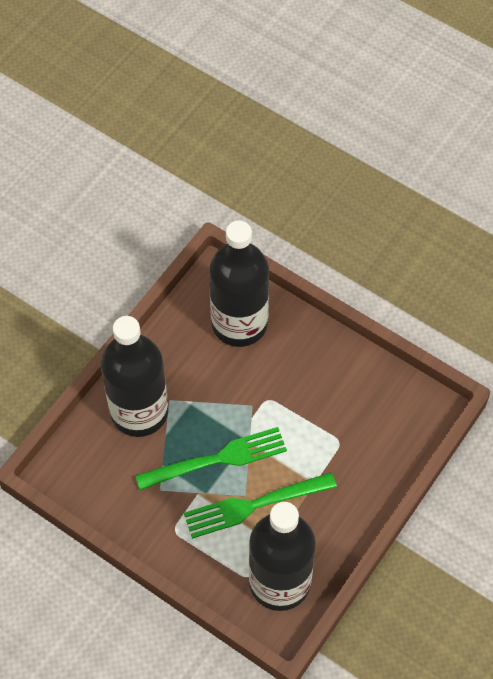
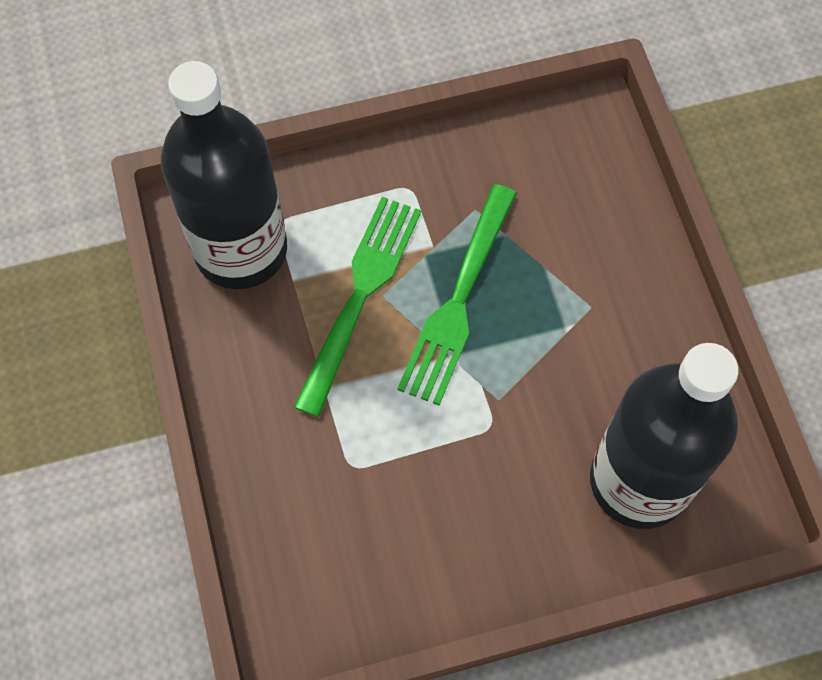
camera: 130 degrees right, 5 degrees up
(139, 412) = (603, 260): black bottle -> none

